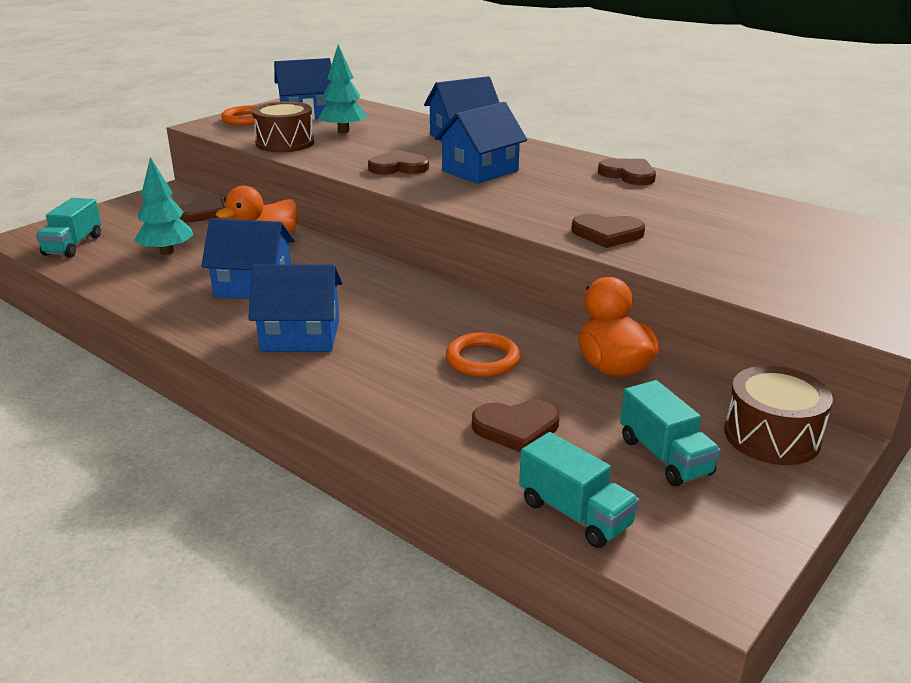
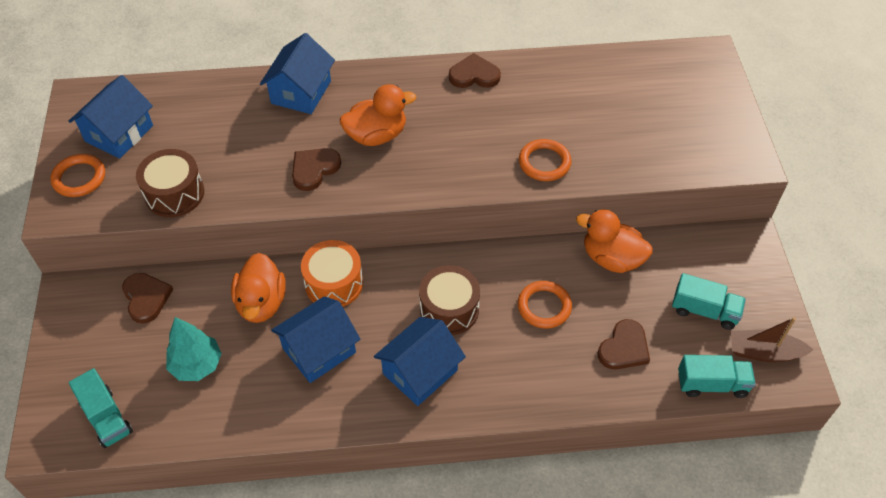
camera: 45 degrees left, 25 degrees up
(332, 262) = (334, 283): none -> orange drum
(343, 131) = (195, 143): turquoise tree -> none
(480, 171) = (376, 135): blue house -> orange duck
(607, 234) = (544, 163): brown heart -> orange ring
(694, 532) = (764, 352): none -> brown boat
(771, 436) = (729, 256): brown drum -> brown drum (449, 309)

